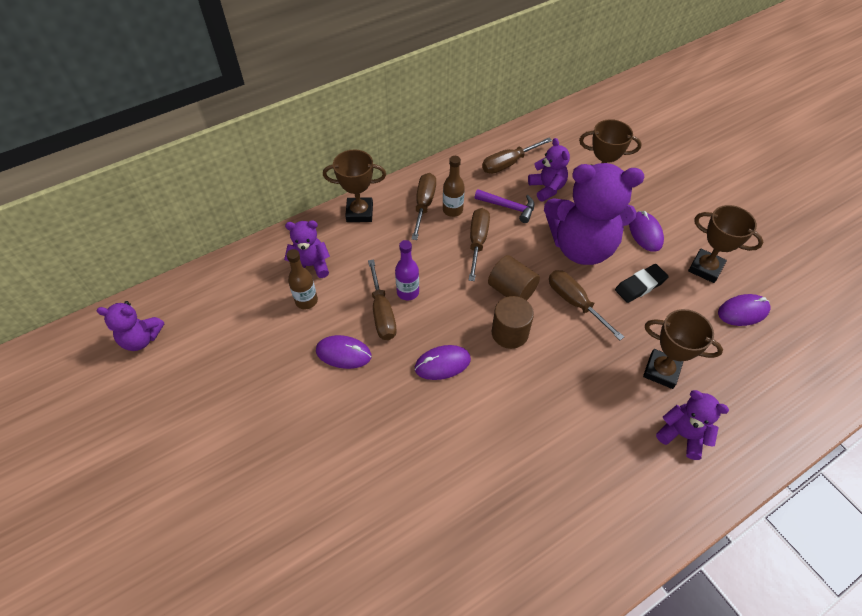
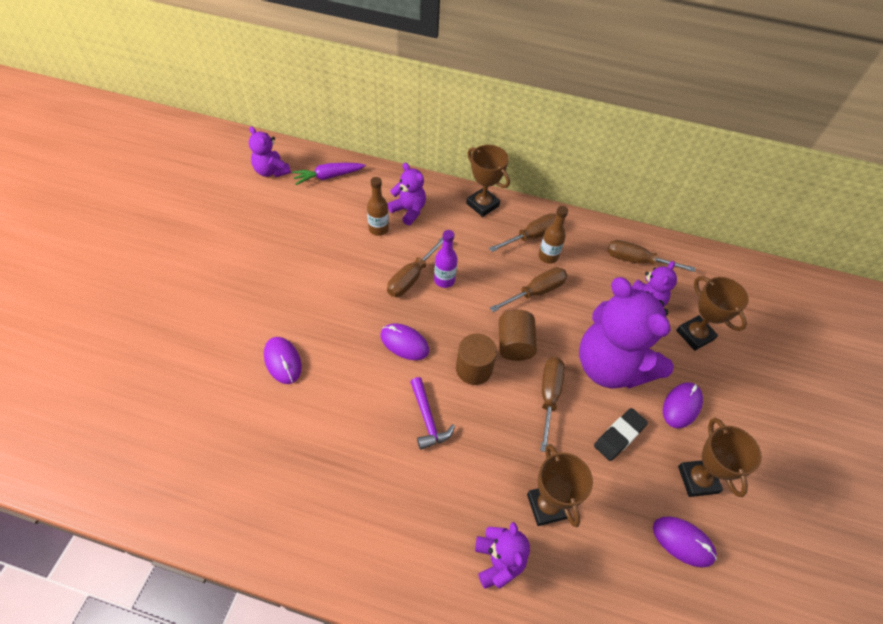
camera: 45 degrees right, 0 degrees up
(203, 297) = (328, 177): none -> purple carrot
(343, 353) = (357, 279): purple mouse -> purple mouse (283, 361)
(508, 207) = (593, 290): purple hammer -> purple hammer (427, 419)
(640, 285) = (619, 436): black eraser -> black eraser turned 60 degrees counterclockwise

